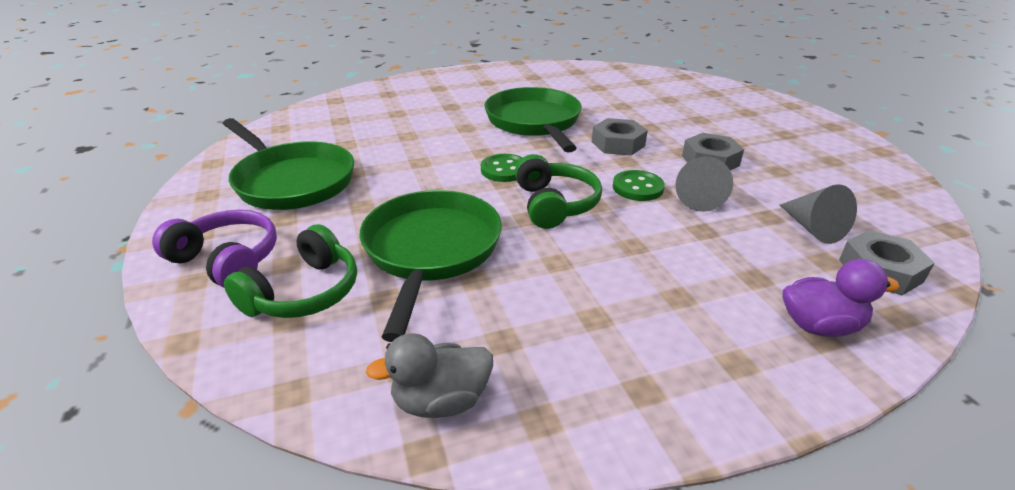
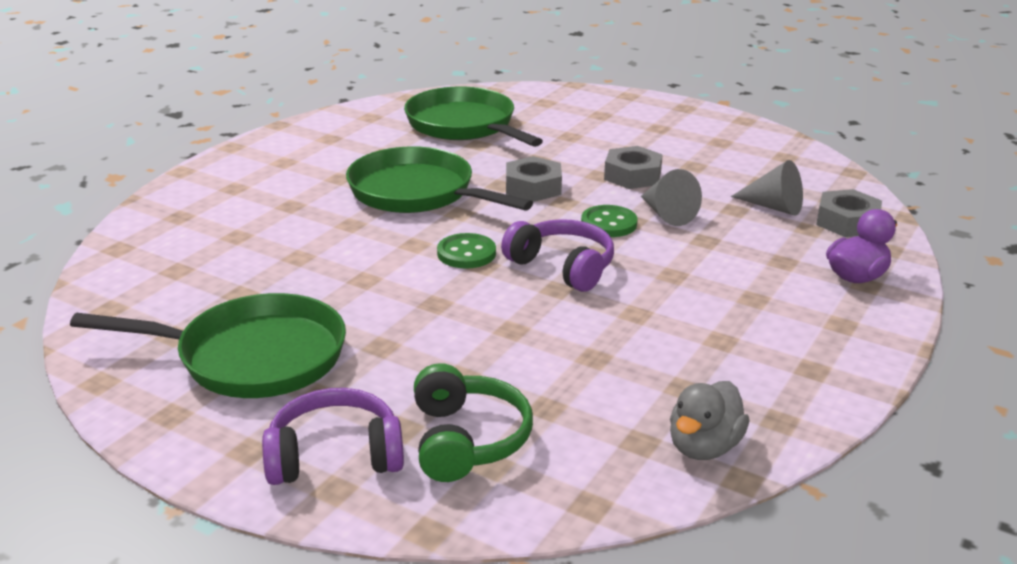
camera: 40 degrees left, 5 degrees down
(431, 251) = (520, 353): green pan -> green pan (464, 125)
(554, 204) = (562, 267): green headphones -> purple headphones

